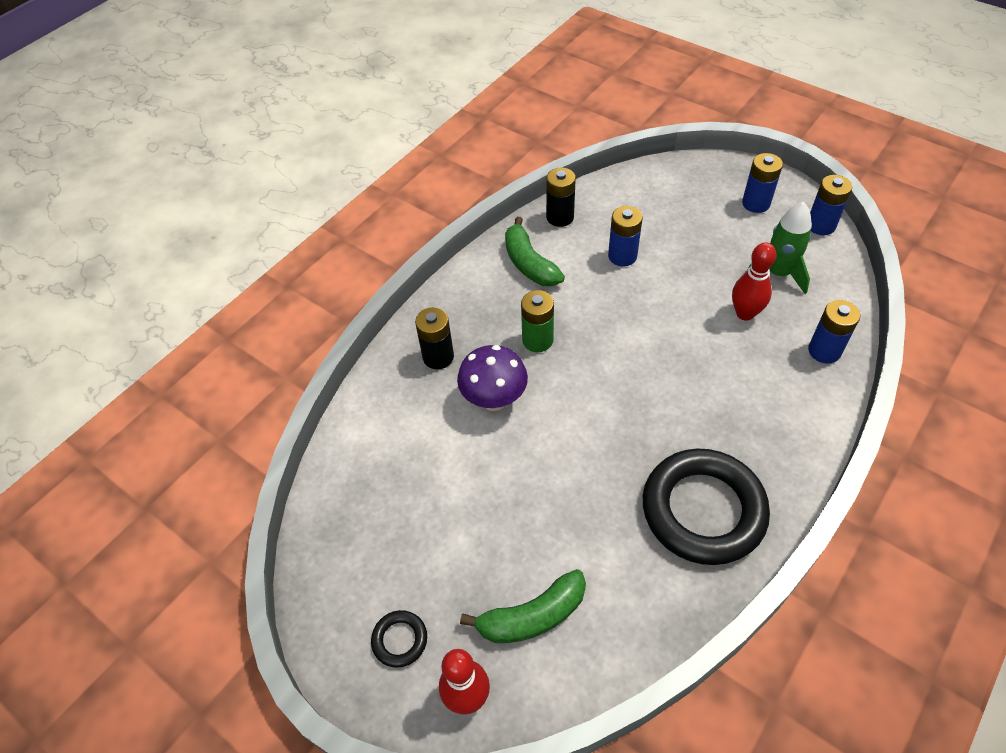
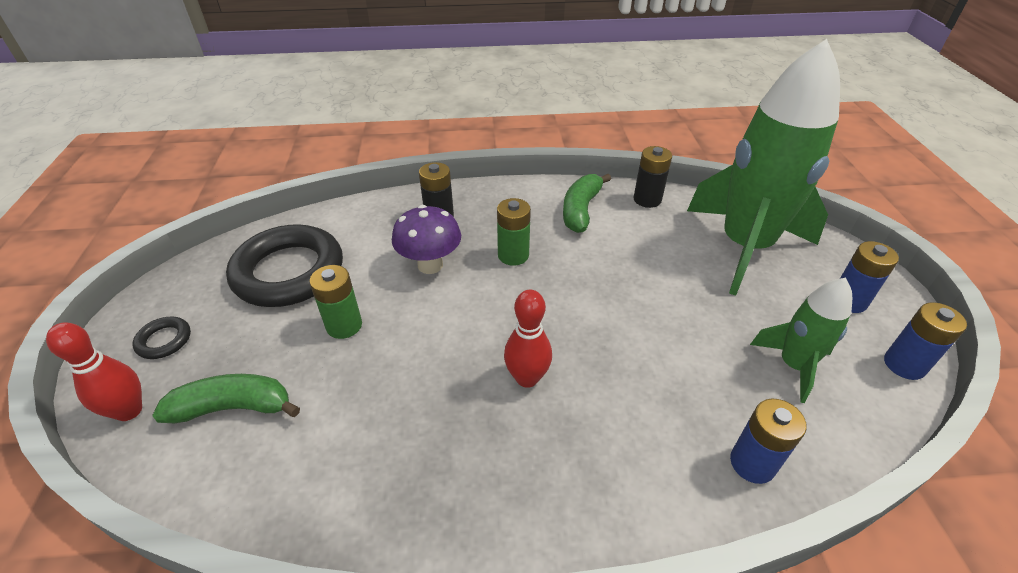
camera: 45 degrees right, 10 degrees down
(509, 497) = (344, 325): none -> green battery
(532, 616) = (233, 407): green banana -> green banana turned 150 degrees clockwise
(622, 256) = (659, 253): blue battery -> none
(662, 208) = (744, 246): none -> green rocket
(703, 510) = (443, 470): black ring -> black ring (289, 272)
(745, 313) = (710, 368): red bowling pin -> red bowling pin (527, 378)

